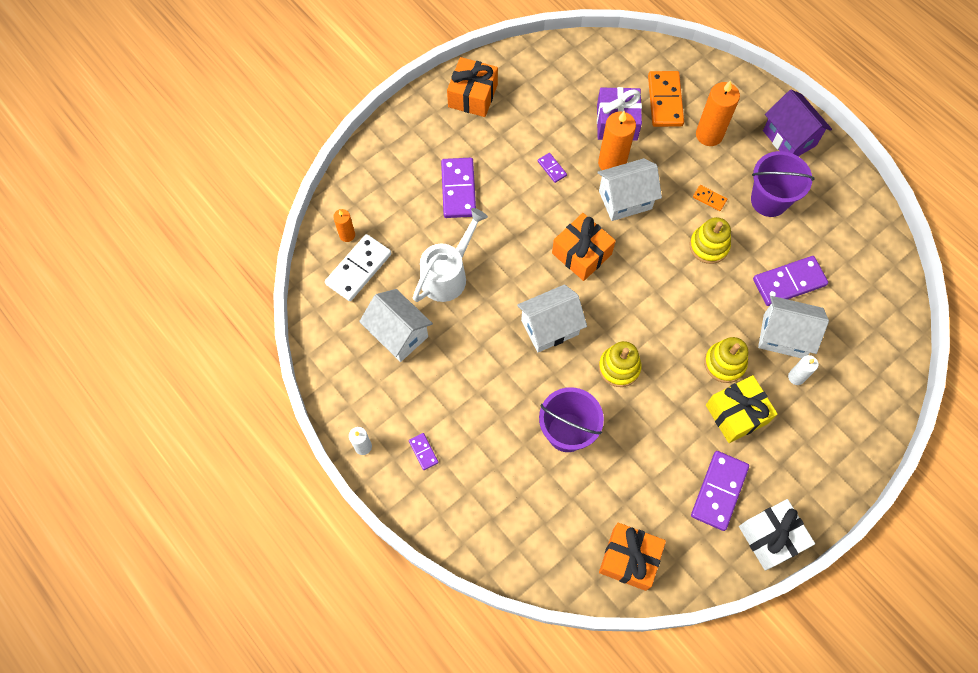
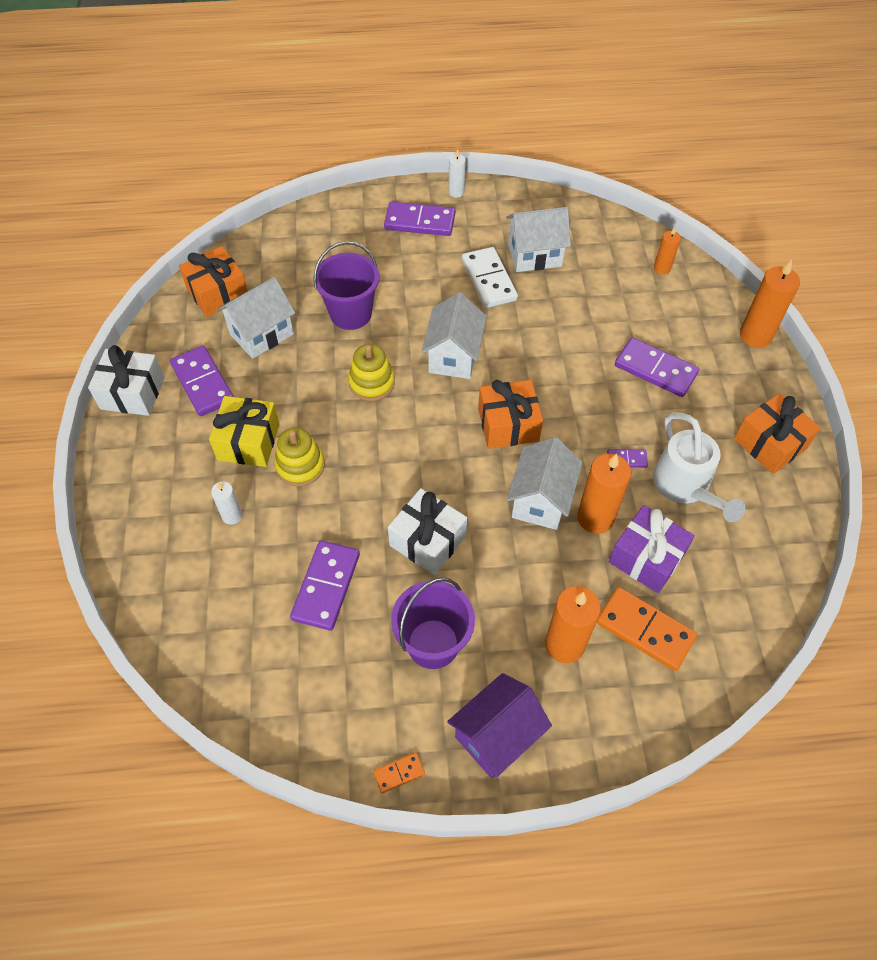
camera: 125 degrees right, 10 degrees down
(359, 269) = (619, 260): white domino -> white domino (489, 280)
(376, 143) = (755, 335): none -> orange candle
(423, 452) = (419, 222): purple domino -> purple domino, size x2.08
(448, 274) = (567, 315): white watering can -> white watering can (686, 487)
(709, 198) = (482, 582): orange domino -> orange domino (399, 773)
(709, 246) = (427, 540): yellow stacking toy -> white gift
(783, 336) = (279, 536): white house -> white house (261, 334)
(789, 138) = (496, 735): purple house -> purple house turned 45 degrees counterclockwise

